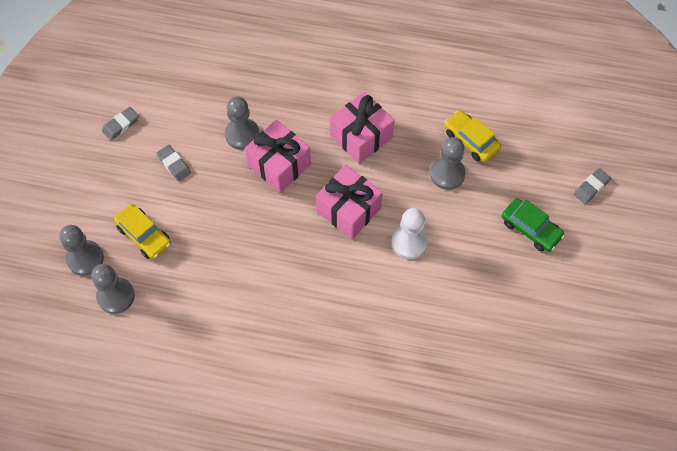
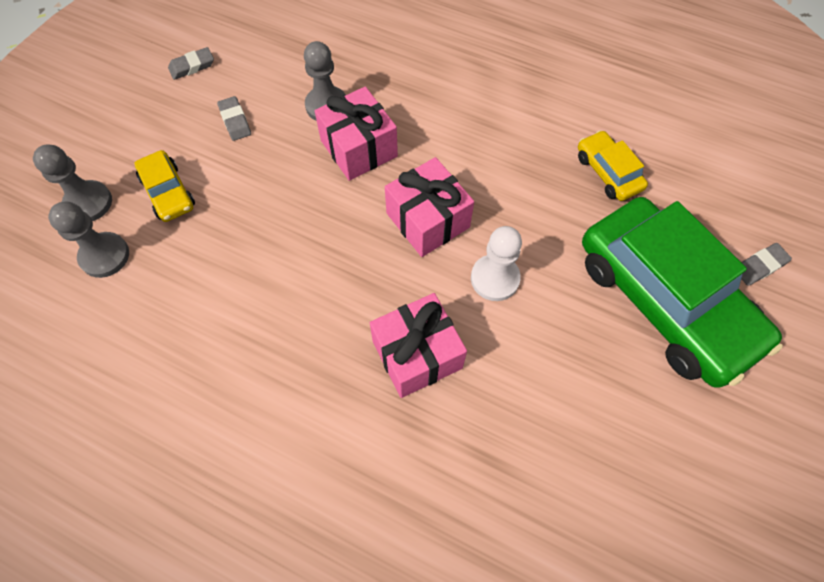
camera: 15 degrees right, 0 degrees up
(361, 137) = (469, 138): pink gift -> pink gift (417, 354)
(447, 174) = (567, 205): grey pawn -> none
(531, 228) = (664, 300): green car -> green car, size x2.26

